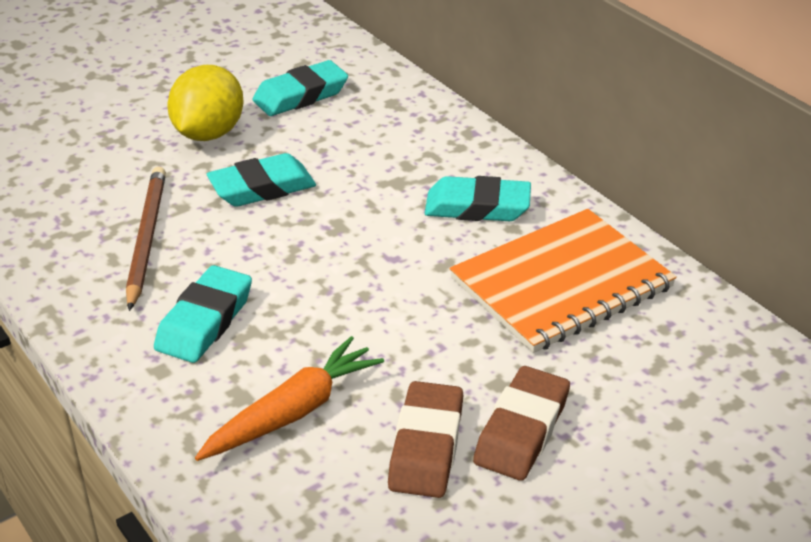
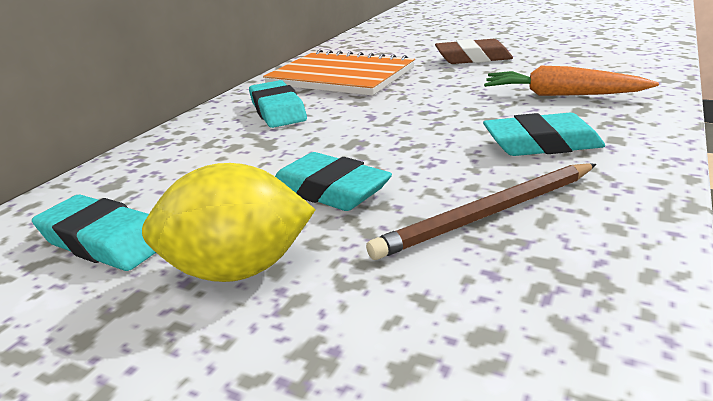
camera: 115 degrees left, 10 degrees down
(426, 446) = (520, 68): brown eraser -> none

